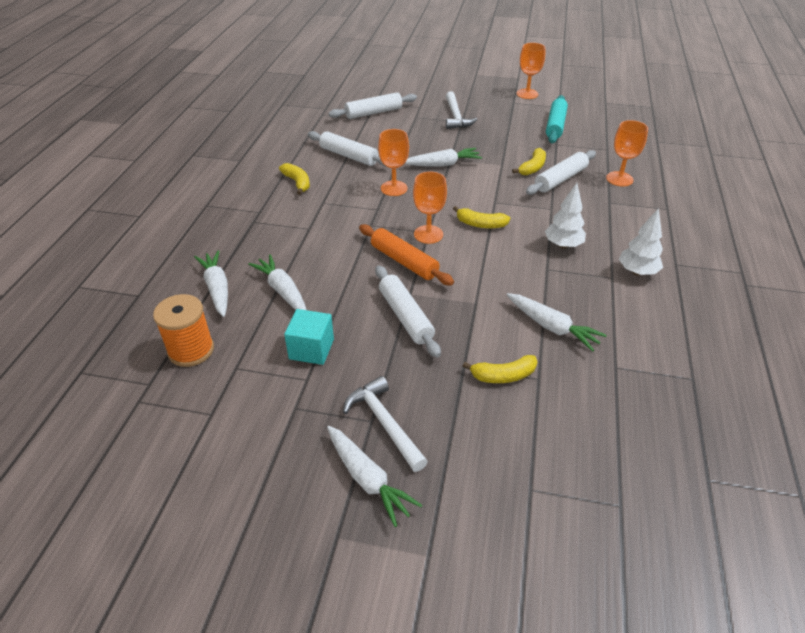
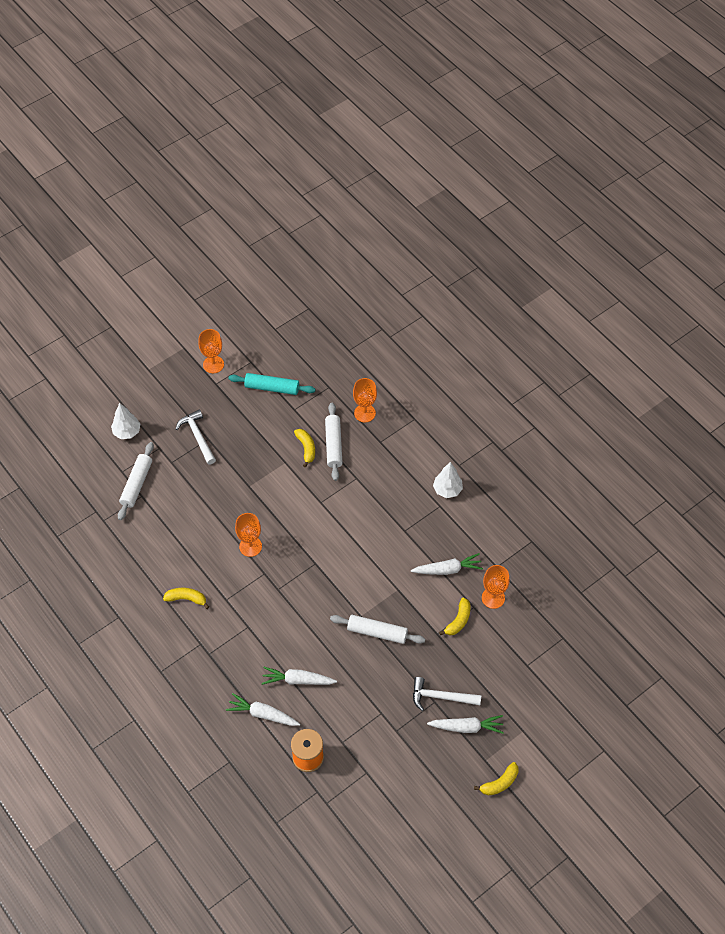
camera: 50 degrees left, 15 degrees up
(311, 349) = (361, 696): turquoise cube -> none
(349, 156) = (183, 544): white rolling pin -> none
(404, 261) = (330, 598): orange rolling pin -> none
(428, 234) = (317, 565): orange goblet -> orange goblet (493, 598)
(442, 164) = (251, 496): white carrot -> none
(456, 116) = (198, 437): white hammer -> white hammer turned 150 degrees counterclockwise
(480, 224) = (335, 529): yellow banana -> yellow banana (499, 783)
(555, 125) = (272, 388): turquoise rolling pin -> turquoise rolling pin turned 45 degrees counterclockwise
(563, 245) = (393, 504): white tree -> white tree (127, 432)

